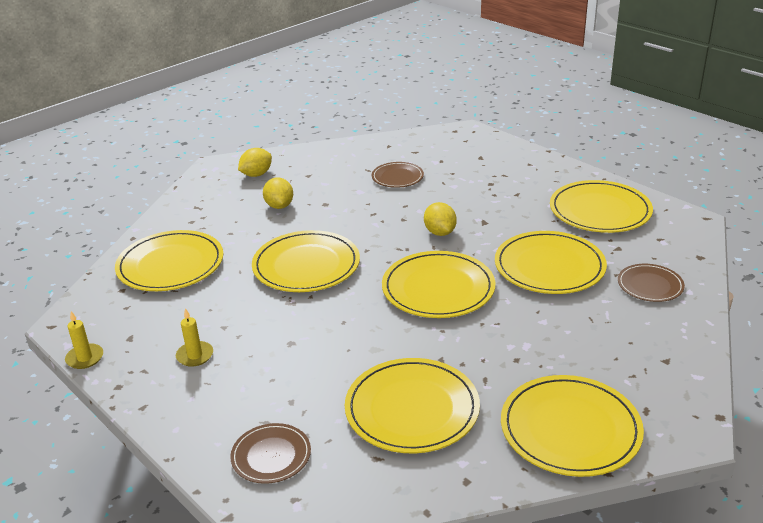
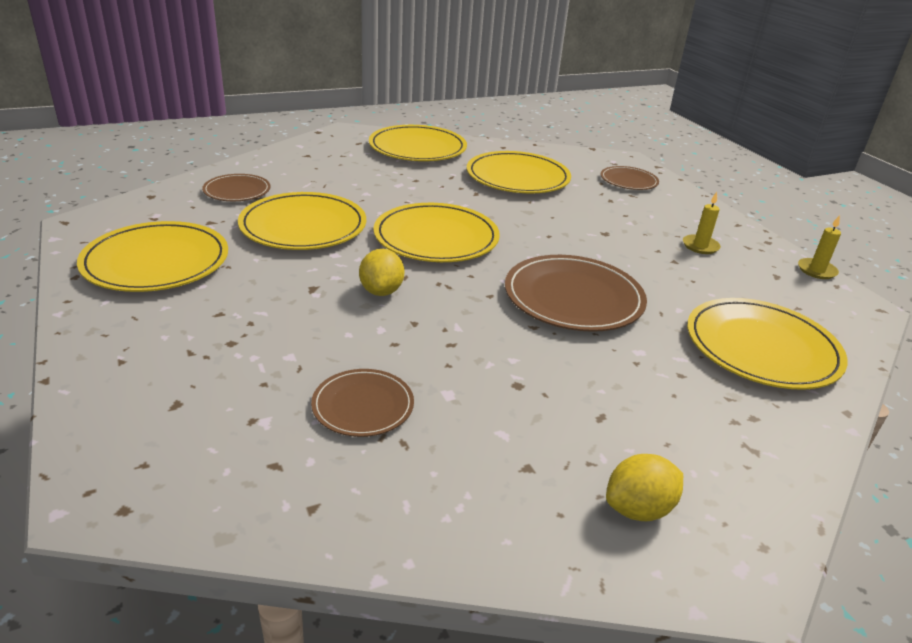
camera: 165 degrees left, 0 degrees up
(279, 206) = (597, 405): yellow lemon -> none
(306, 265) = (573, 297): yellow plate -> brown plate

